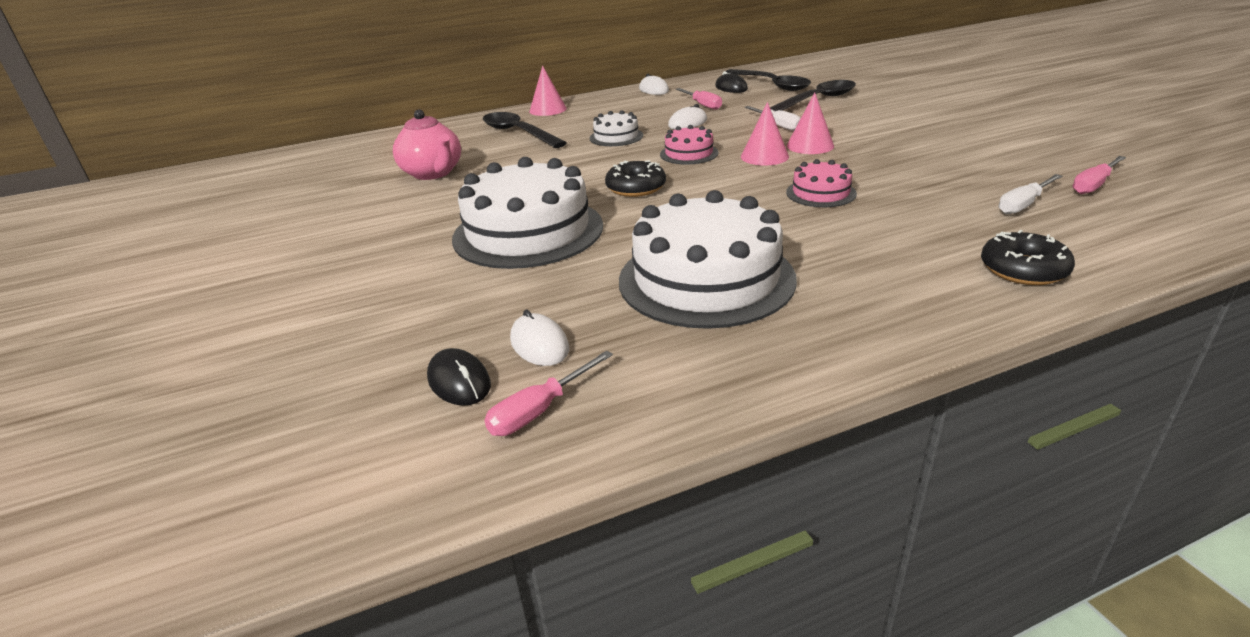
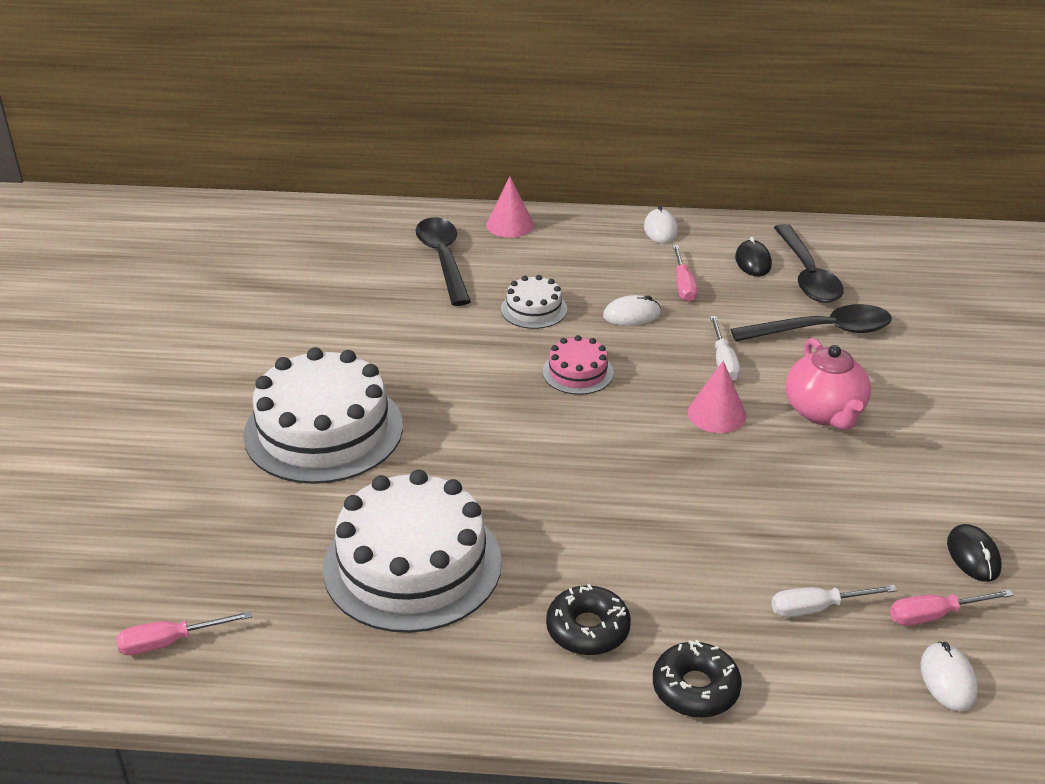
camera: 25 degrees right, 5 degrees up
(433, 173) = (311, 299): pink teapot -> pink teapot (824, 412)
(459, 381) = (139, 586): black mouse -> black mouse (973, 556)
(539, 344) = (221, 576): white mouse -> white mouse (948, 679)
(636, 187) = (473, 407): black donut -> black donut (588, 629)
(764, 156) = (648, 412): pink cone -> none
(821, 193) = (638, 496): pink cake -> none

